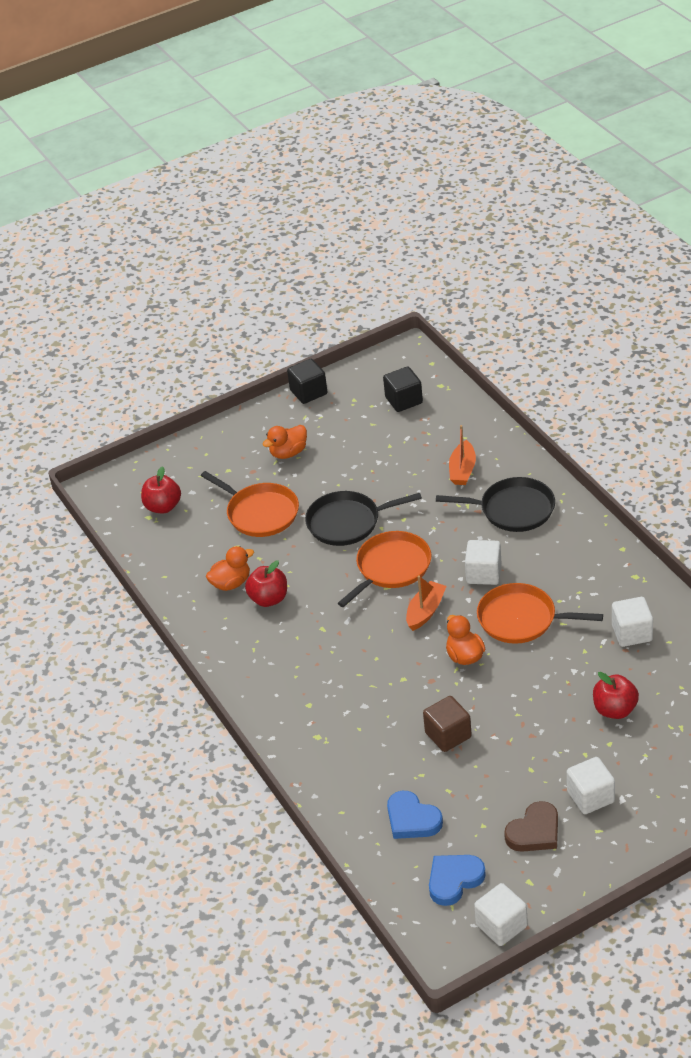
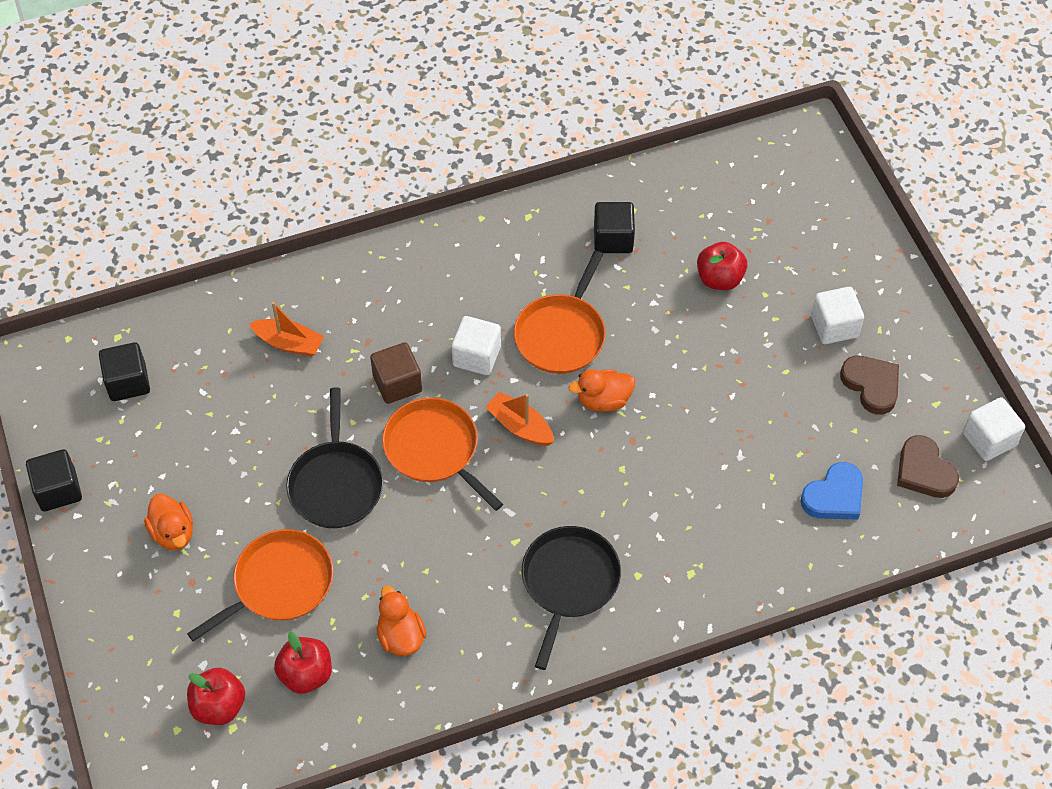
camera: 85 degrees left, 15 degrees up
(269, 599) = (444, 595): red apple -> red apple (306, 674)
(448, 735) = (719, 439): brown cube -> brown cube (397, 383)
(454, 880) = (924, 471): blue heart -> brown heart
(513, 509) = (379, 306): black pan -> black pan (569, 582)
(632, 633) = (613, 239): white cube -> black cube

